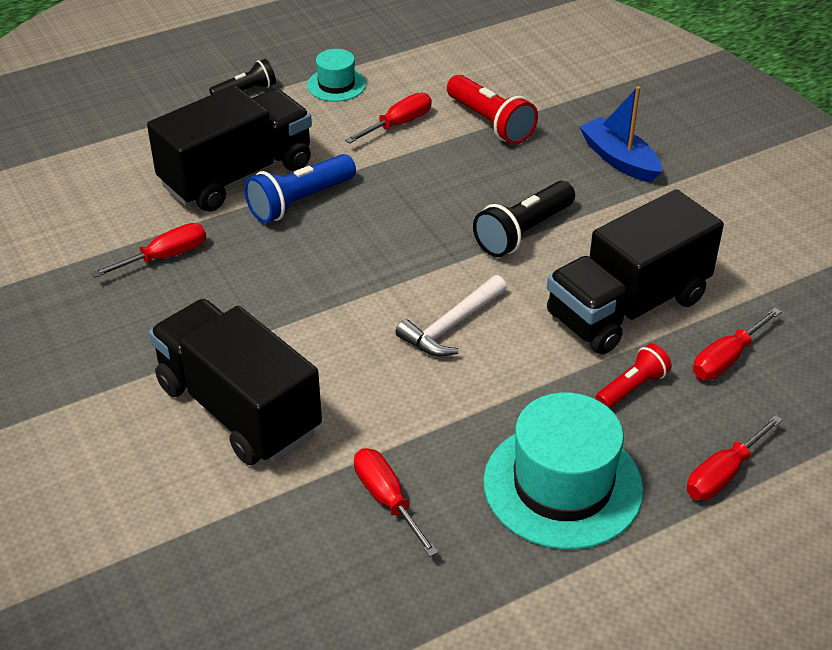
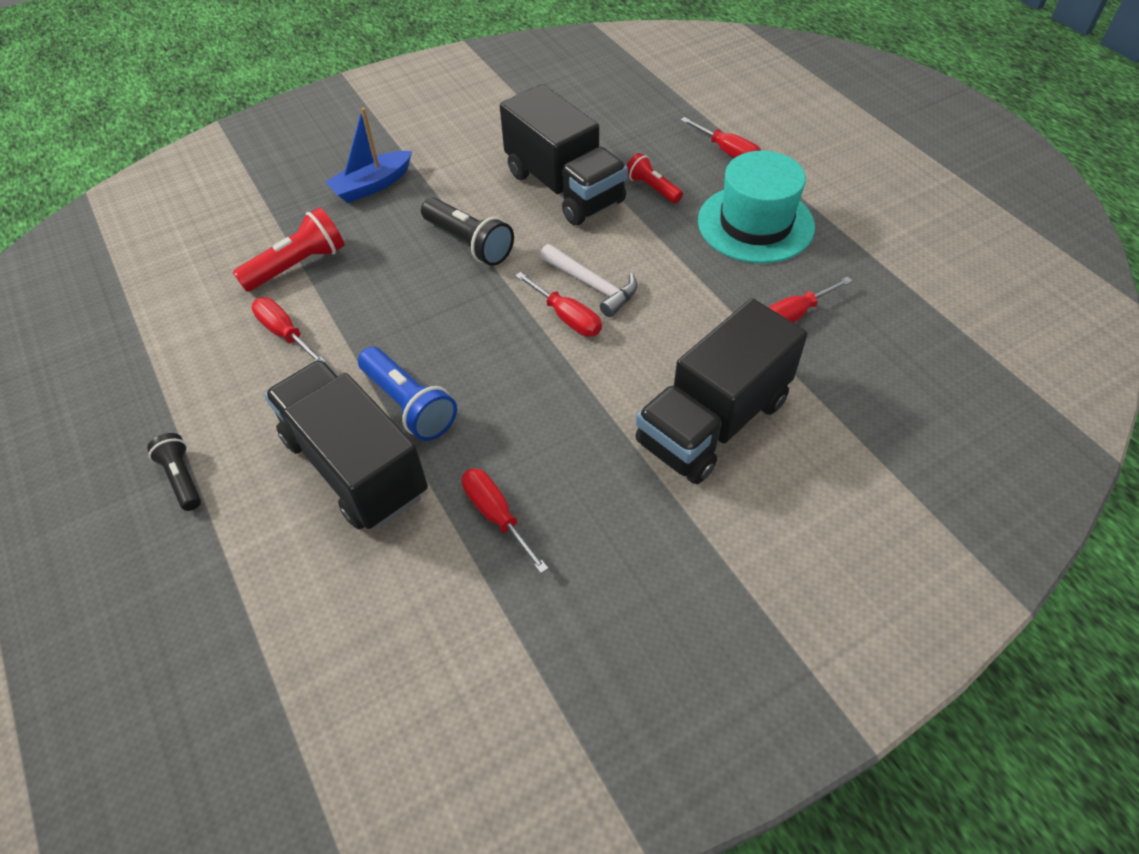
camera: 90 degrees left, 10 degrees up
(336, 85) = (193, 391): turquoise hat -> none
(726, 359) = (617, 143): red screwdriver -> red screwdriver (567, 317)

